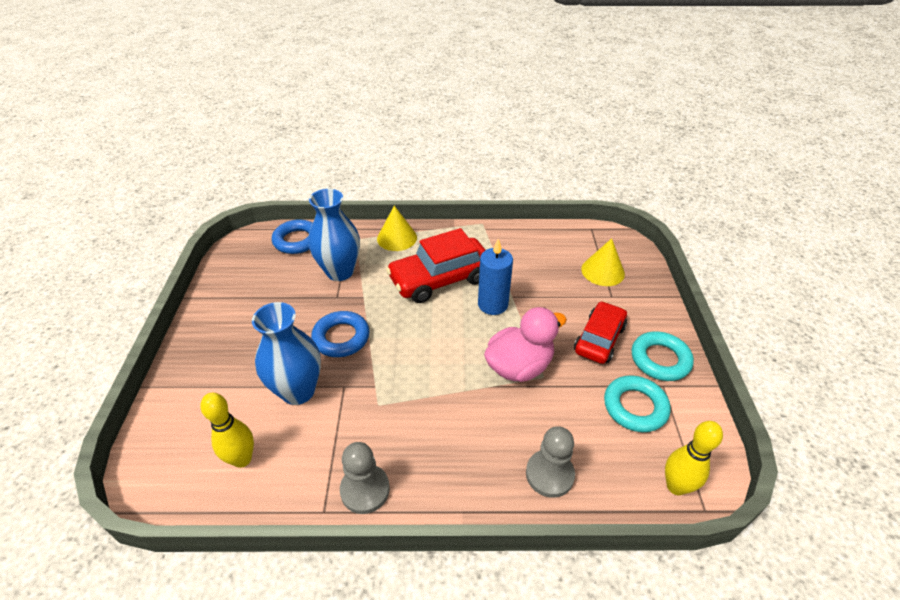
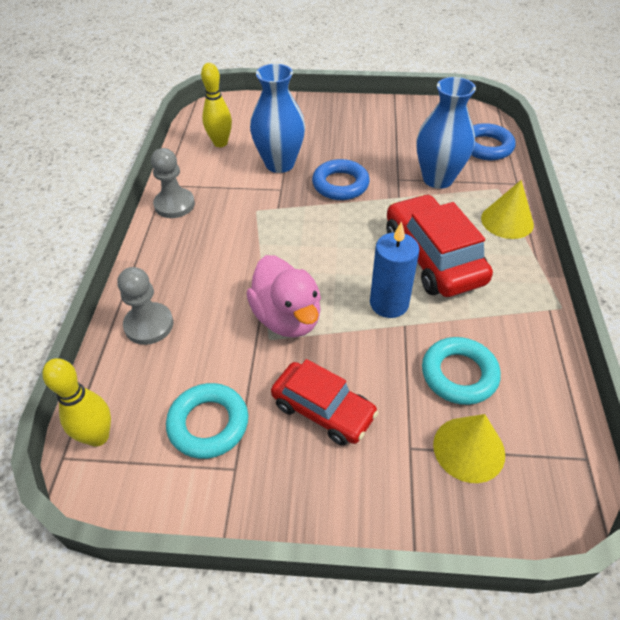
camera: 95 degrees right, 5 degrees up
(660, 359) = (278, 479): turquoise ring -> turquoise ring (459, 374)

